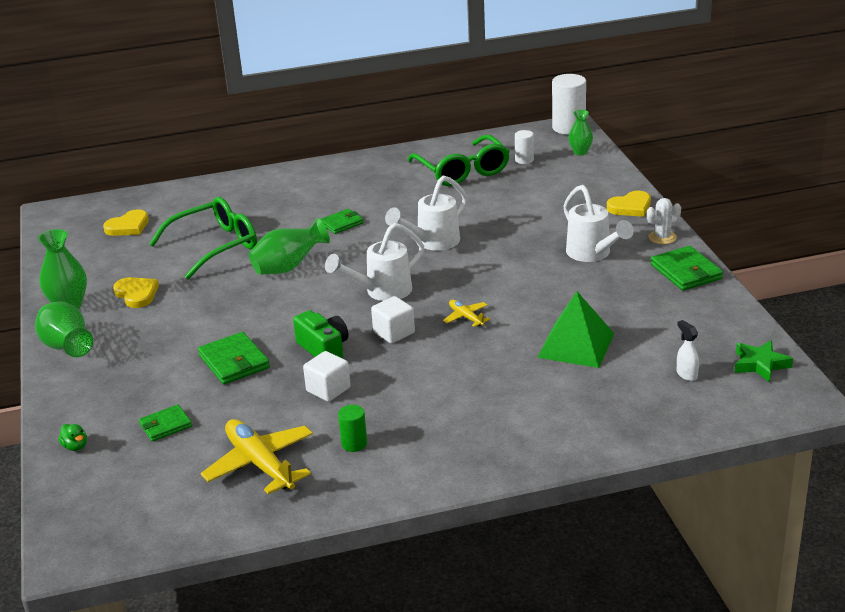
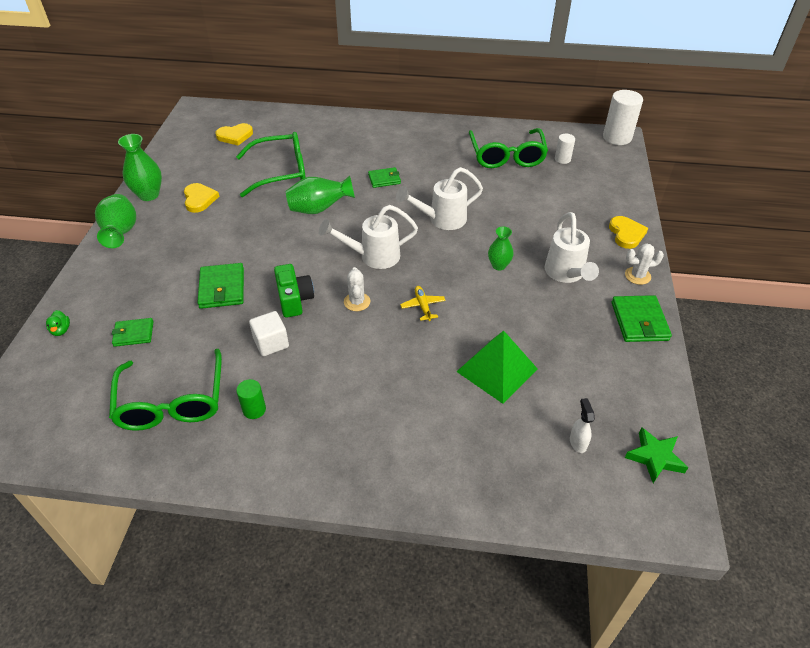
camera: 20 degrees right, 15 degrees up
(260, 464) = (172, 402): yellow plane -> green glasses
(394, 333) = (357, 302): white cube -> white cactus
(580, 152) = (613, 164): green vase -> green vase (499, 265)
(630, 207) = (626, 234): yellow heart -> yellow heart turned 90 degrees counterclockwise

